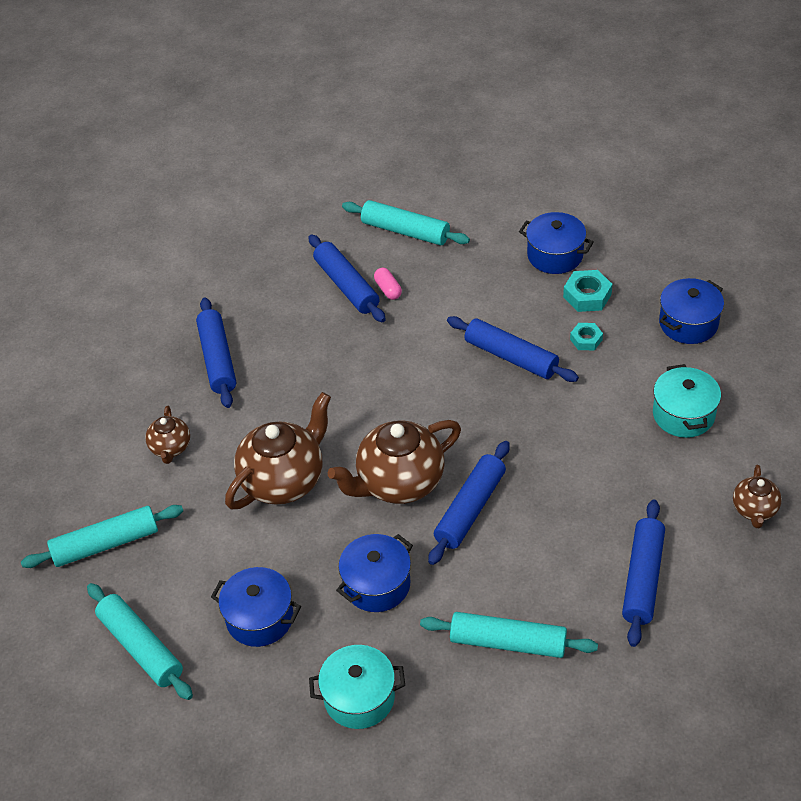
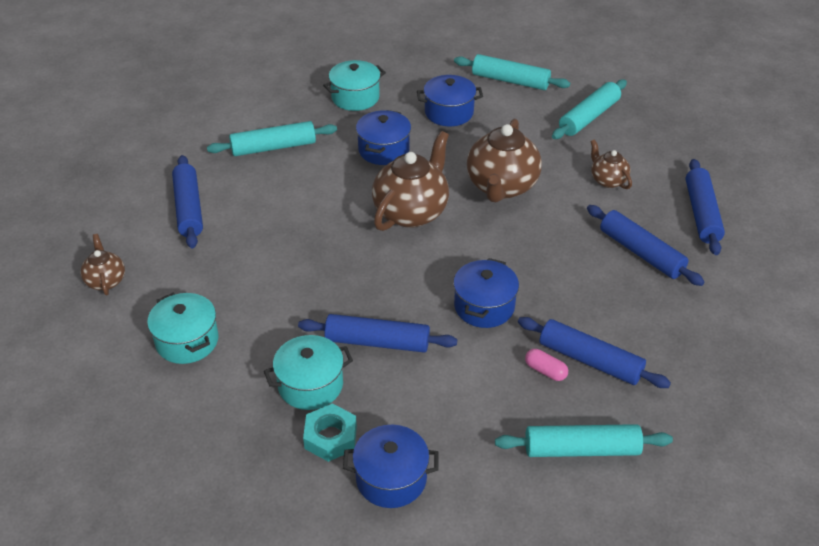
camera: 150 degrees right, 5 degrees down
(470, 509) = (343, 212): blue rolling pin -> blue rolling pin (701, 213)
(586, 339) = (310, 385): turquoise nut -> turquoise pot
(688, 323) = (206, 441): blue pot -> blue pot (484, 306)

